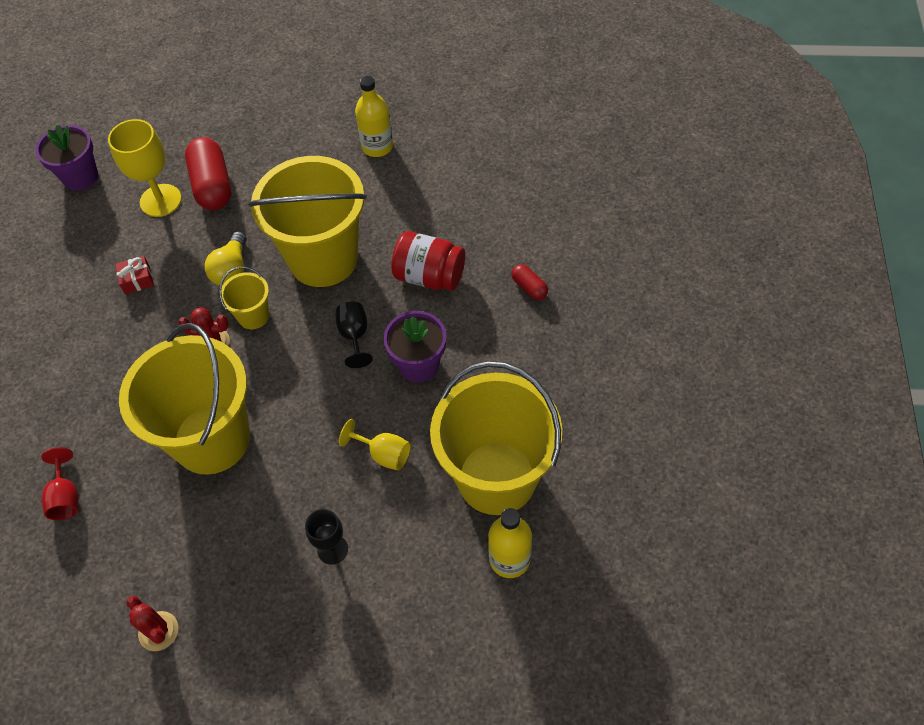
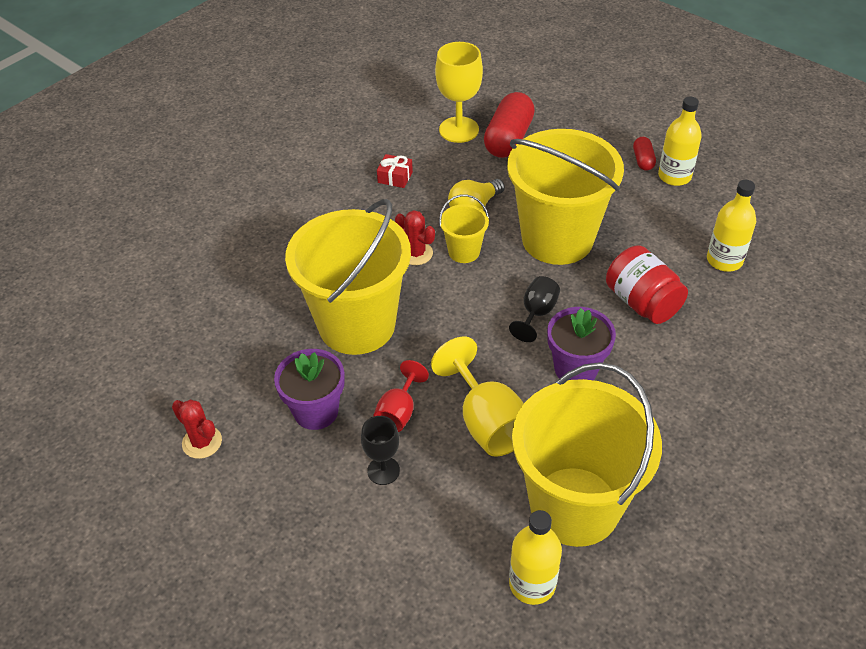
camera: 35 degrees right, 10 degrees down
(66, 497) = (218, 302): red goblet -> red goblet (399, 412)
(80, 177) = (412, 84): purple flower pot -> purple flower pot (316, 411)
(158, 631) = (202, 442): red cactus -> red cactus turned 45 degrees counterclockwise
(383, 454) = (487, 422): yellow goblet -> yellow goblet, size x1.67
(466, 202) = (724, 260): none -> yellow bottle
(529, 287) = (733, 363): red capsule -> red capsule (643, 160)

